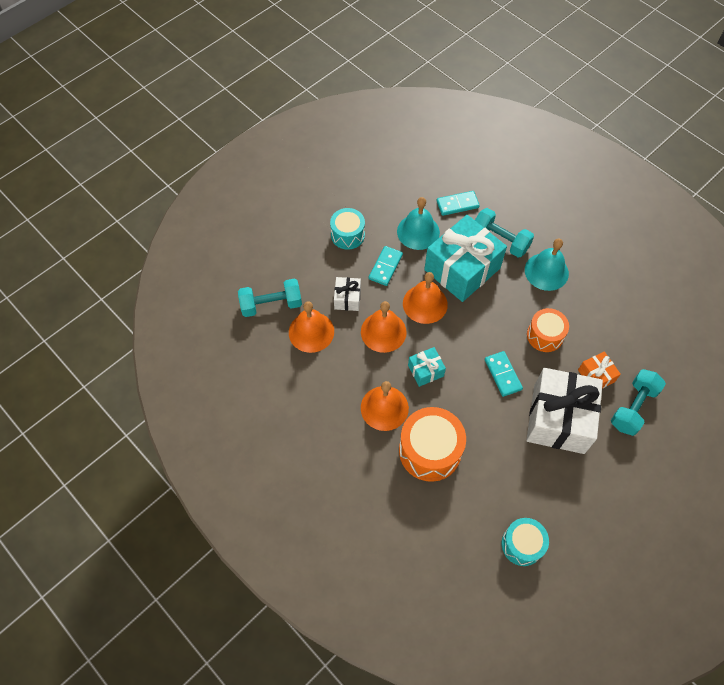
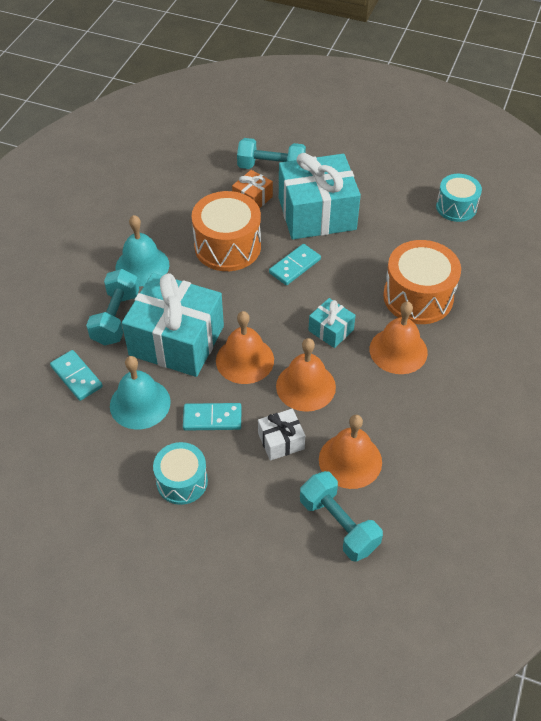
camera: 115 degrees left, 10 degrees down
(545, 335) = (227, 246): orange drum -> orange drum, size x1.59
(558, 419) = (317, 213): white gift -> turquoise gift

